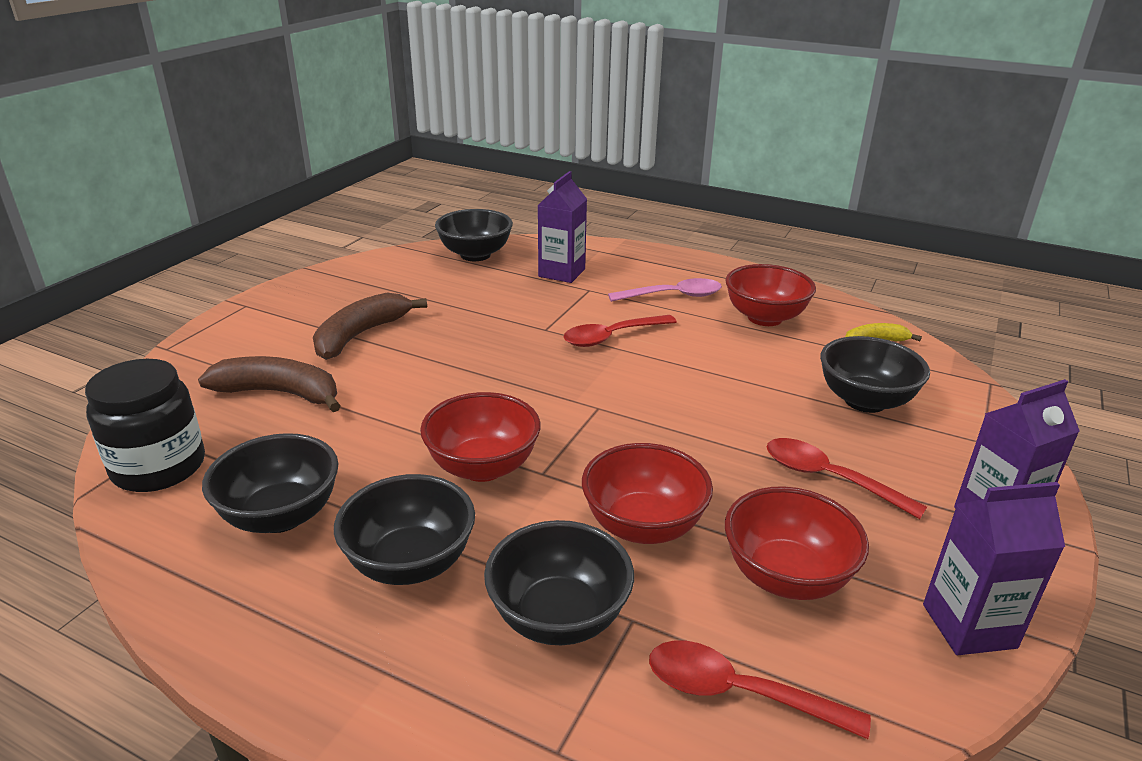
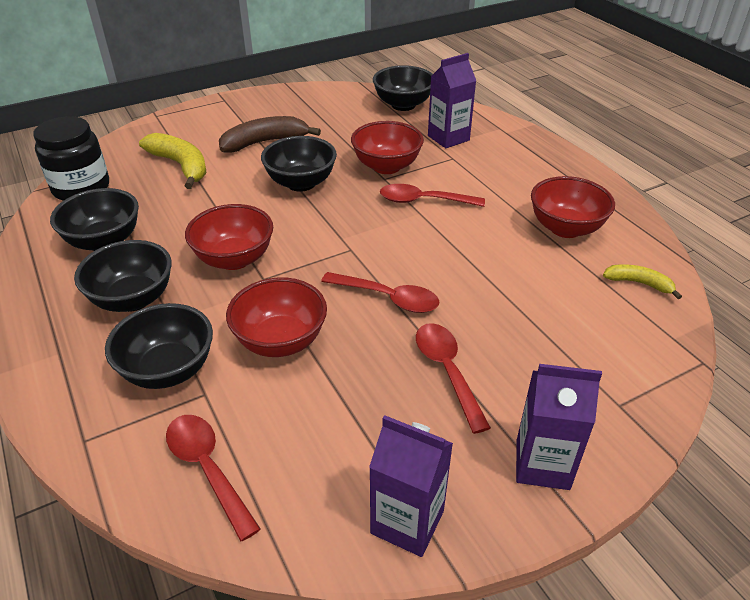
camera: 35 degrees right, 10 degrees up
(280, 393) = (181, 166): brown banana -> yellow banana
(673, 296) = (511, 184): pink spoon -> none
(694, 438) = (388, 298): none -> red spoon
(786, 576) = (327, 420): red bowl -> red bowl (386, 166)
(865, 401) = (559, 328): black bowl -> black bowl (301, 183)

